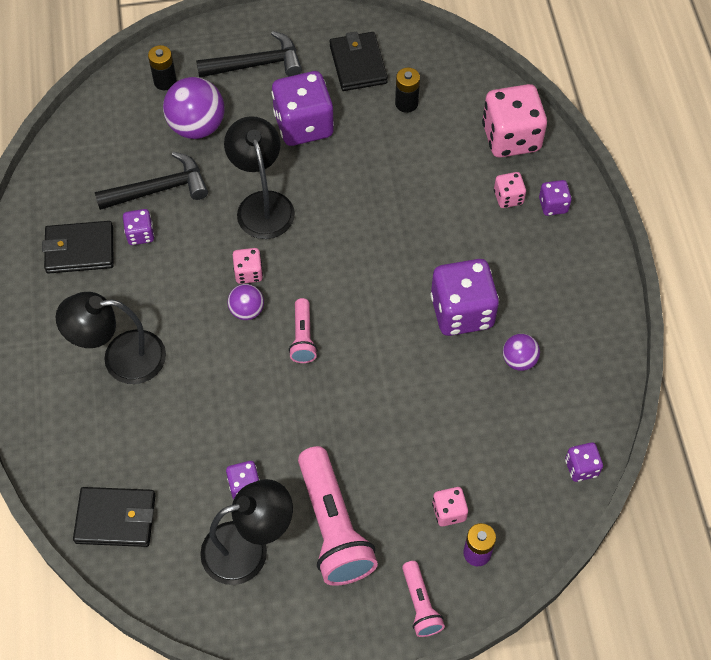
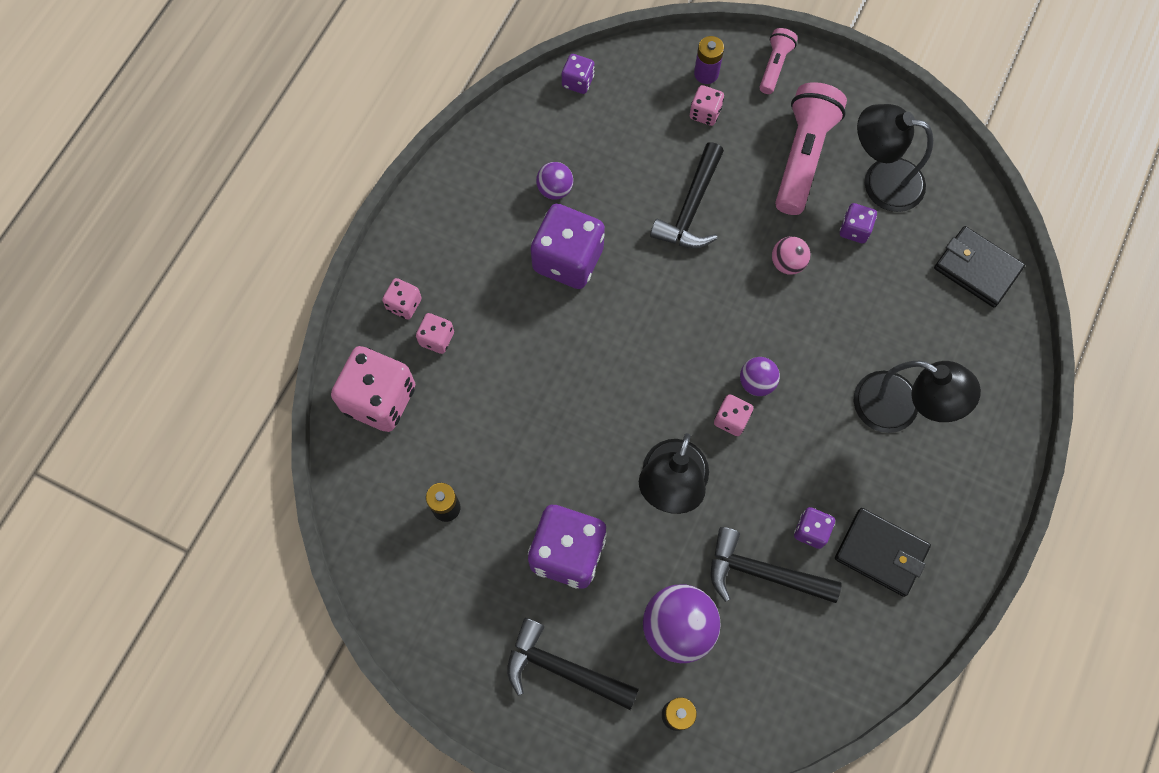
camera: 145 degrees left, 10 degrees up
(284, 420) = (787, 263): none -> pink ball
(303, 337) = (723, 324): pink flashlight -> none
(358, 64) = (456, 592): black wallet -> none
(396, 416) = (691, 208): none -> black hammer
(553, 205) = (404, 304): purple dice -> pink dice

